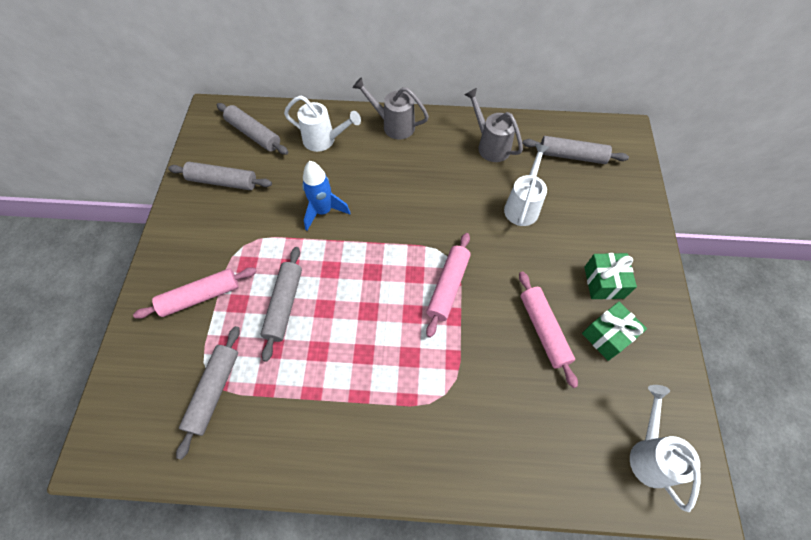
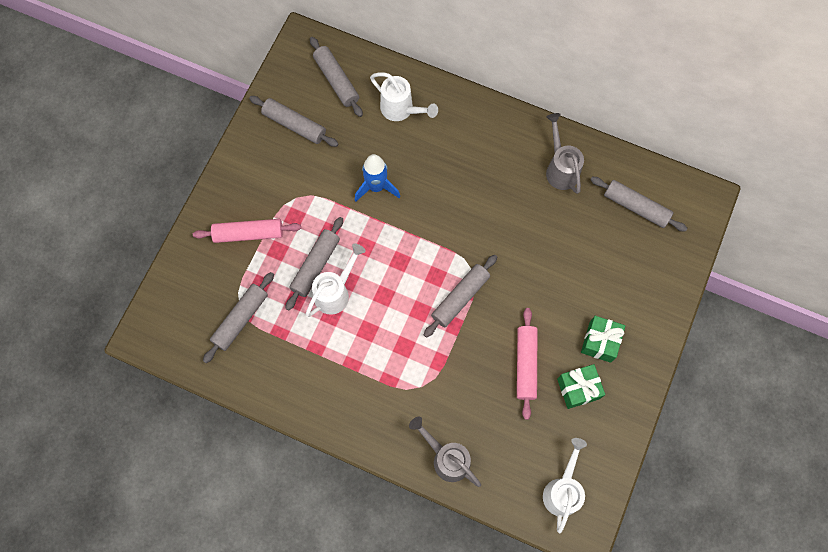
camera: 20 degrees right, 10 degrees up
(394, 125) = (474, 114): grey watering can -> grey watering can (447, 458)
(448, 287) = (460, 298): pink rolling pin -> grey rolling pin
(522, 206) = (562, 244): white watering can -> white watering can (335, 292)

